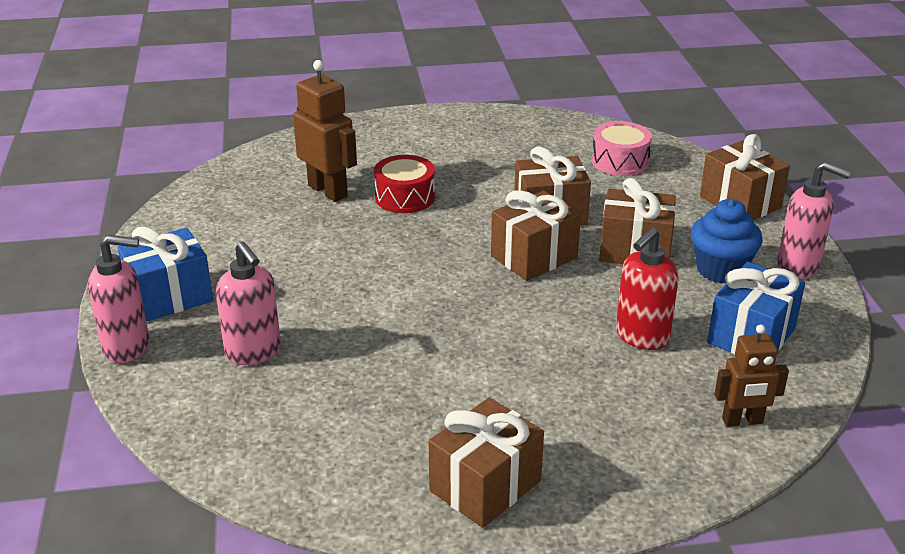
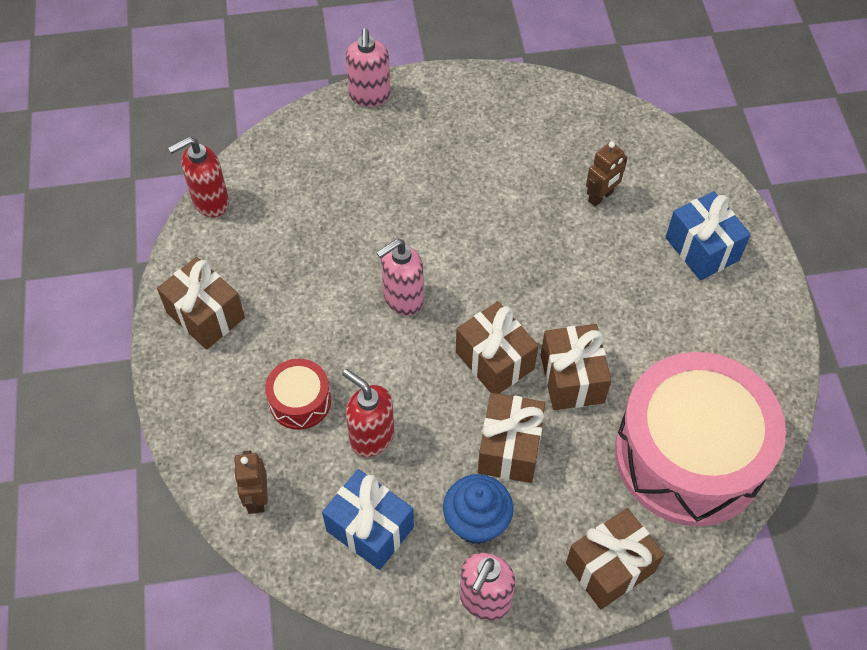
camera: 90 degrees right, 25 degrees up
(169, 297) = (431, 109): blue gift -> blue gift (702, 249)
(253, 352) = (361, 169): pink soap dispenser -> pink soap dispenser (402, 299)
(283, 495) = (210, 202): none -> red soap dispenser
(328, 191) = (601, 197): brown robot -> brown robot, size x0.64
(405, 197) = (594, 257): red drum -> red drum (300, 401)
(620, 161) = (689, 455): pink drum -> pink drum, size x2.34

